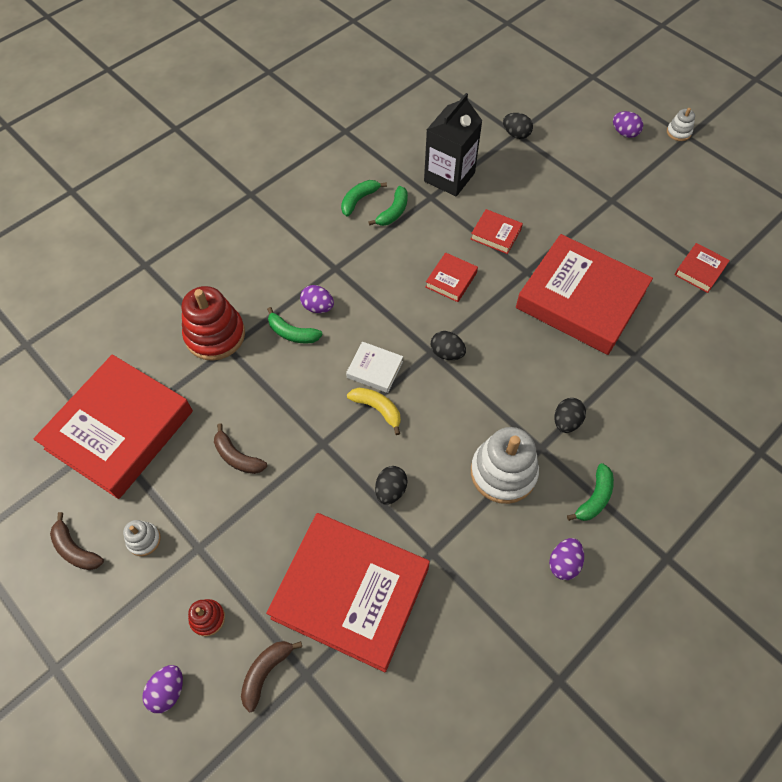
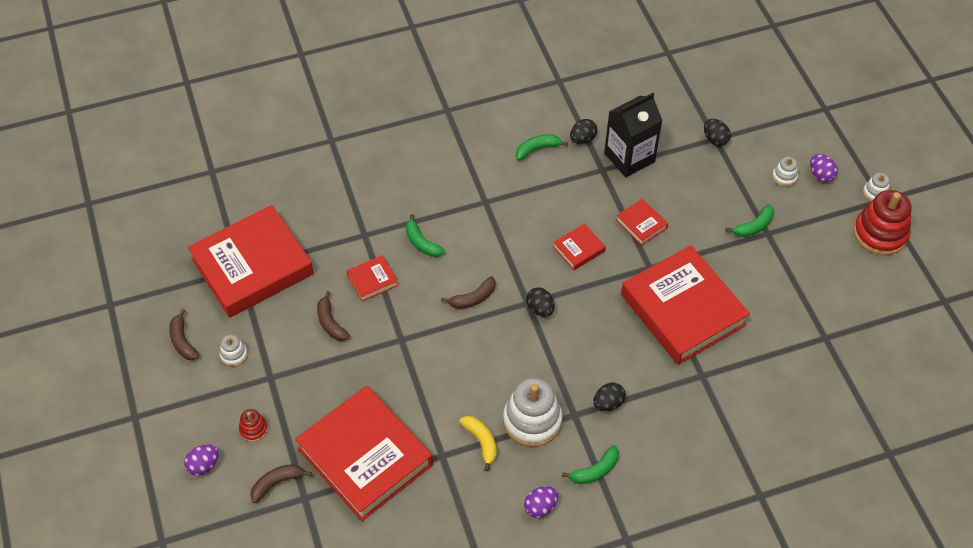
camera: 25 degrees right, 5 degrees down
(215, 335) = (359, 220): red stacking toy -> red stacking toy (880, 233)
(318, 307) = (453, 229): purple egg -> none
(375, 369) = (473, 298): white book -> brown banana
(377, 409) = (458, 330): yellow banana -> yellow banana (481, 442)
(390, 490) = (435, 396): black egg -> black egg (582, 139)
(393, 212) = (561, 171): green banana -> green banana (753, 226)
(595, 146) = (784, 177): none -> white stacking toy
(700, 270) = (809, 326): red book -> red book (372, 280)

